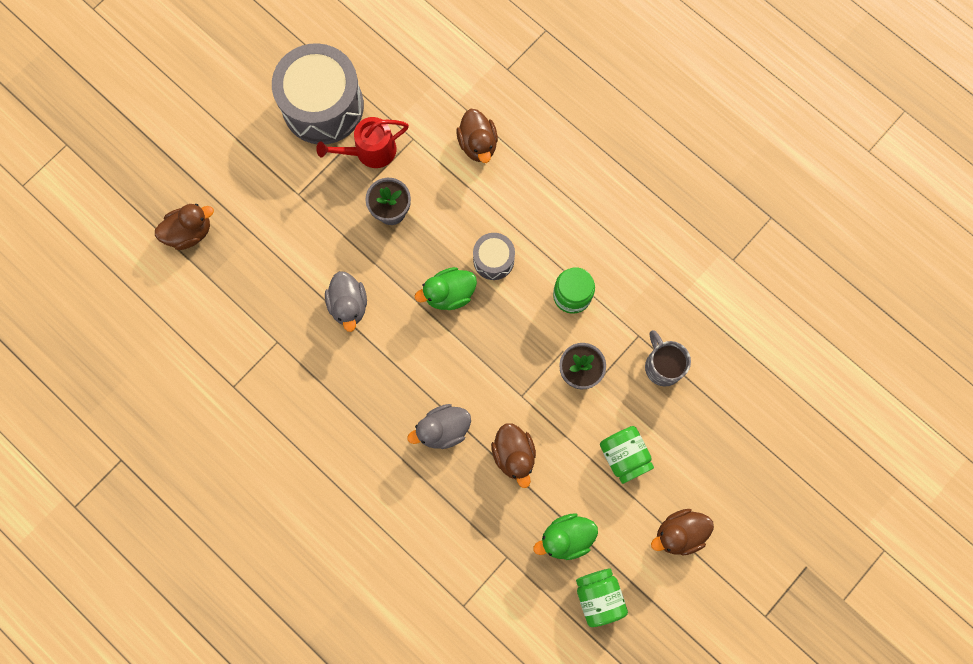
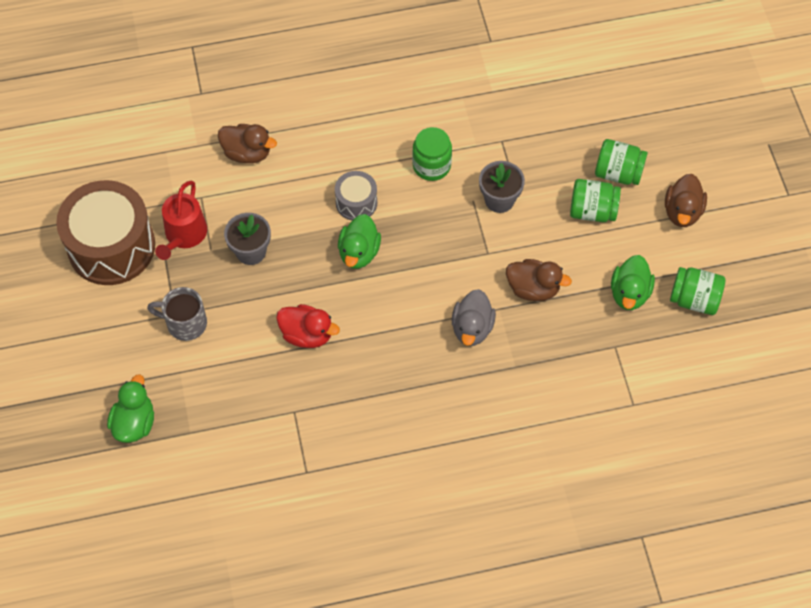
camera: 55 degrees left, 15 degrees down
(190, 232) = (134, 423): brown duck -> green duck
(323, 106) = (111, 246): grey drum -> brown drum
(349, 305) = (307, 334): grey duck -> red duck
(662, 365) = (539, 139): grey mug -> grey mug (185, 323)
(678, 454) = (618, 173): none -> green jar

